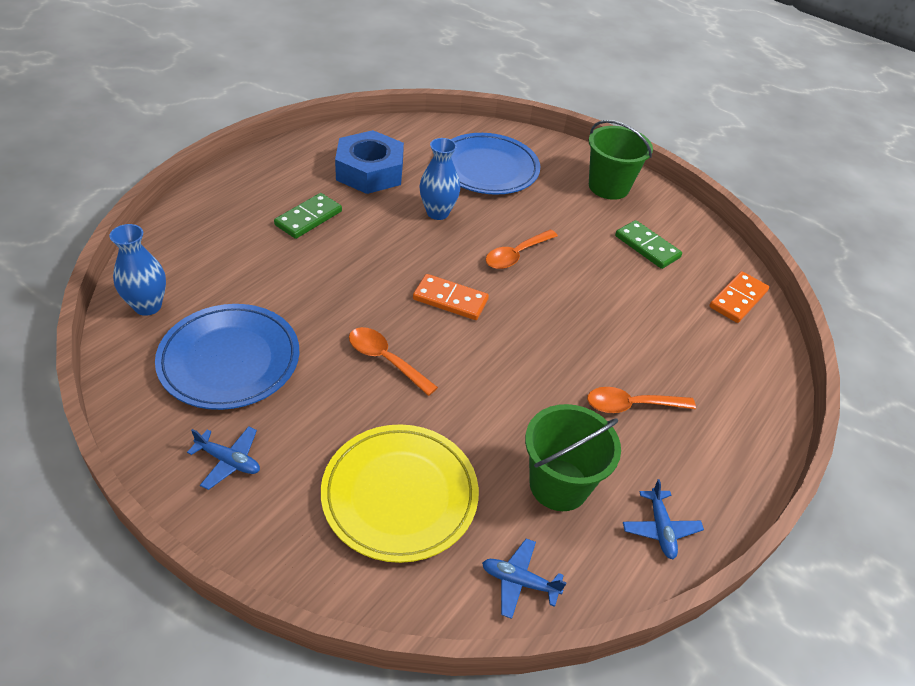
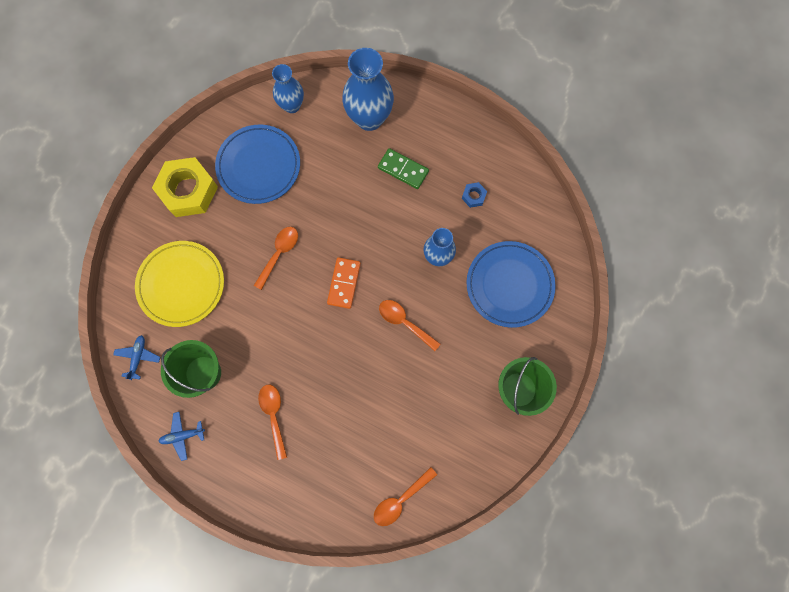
camera: 85 degrees right, 30 degrees up
(217, 233) = (369, 118): none -> blue vase
(229, 461) = (188, 191): blue plane -> yellow nut
(370, 171) = (473, 196): blue nut -> blue nut, size x0.42
(647, 247) = (445, 425): green domino -> none
(738, 299) = (400, 500): orange domino -> orange spoon

